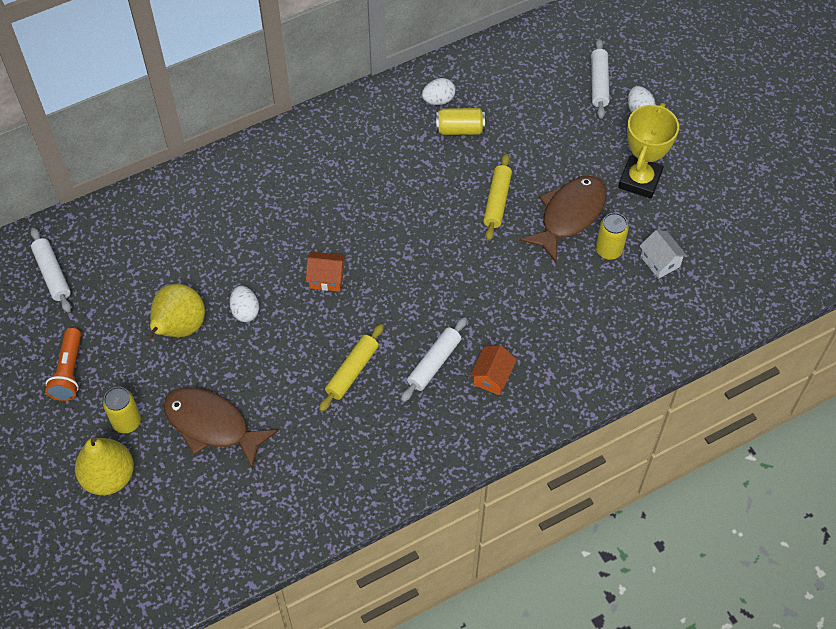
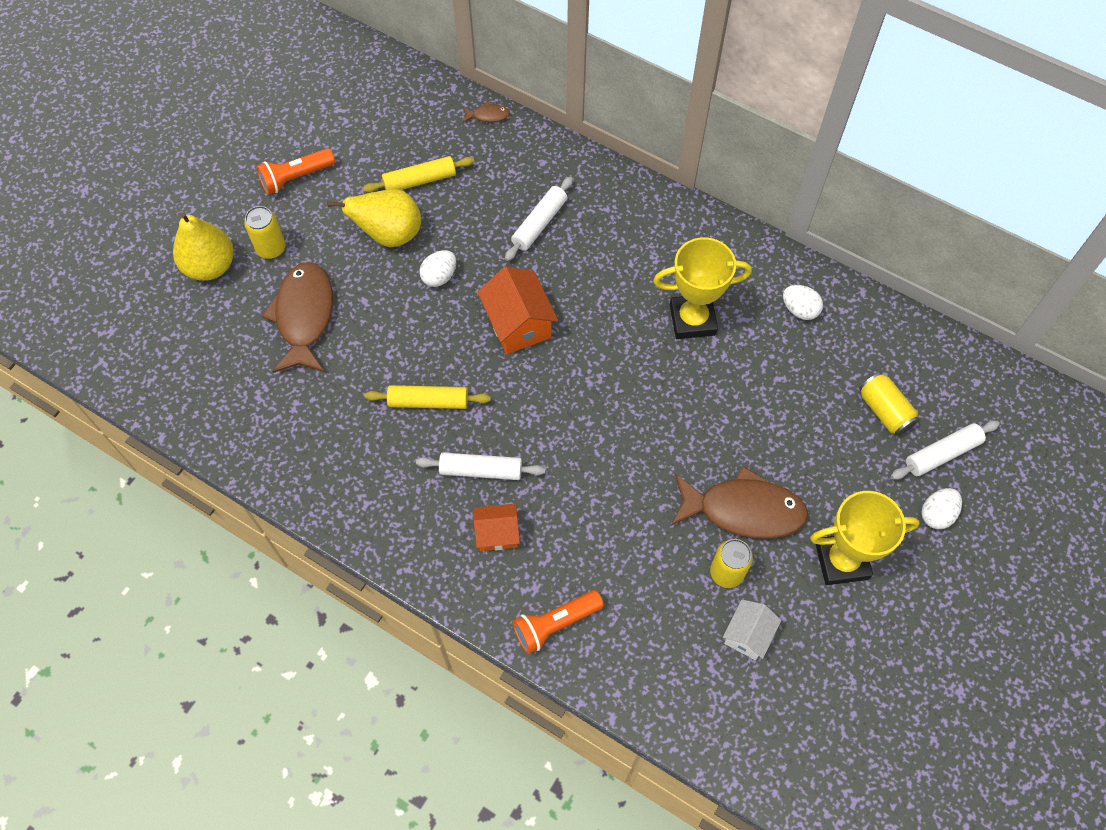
camera: 60 degrees right, 5 degrees up
(52, 274) = (385, 109): white rolling pin -> white rolling pin (539, 223)
(118, 205) = (488, 115): none -> brown fish
(326, 278) = (518, 324): orange house -> orange house, size x1.58
(401, 167) = (692, 320): none -> yellow trophy
(460, 129) = (777, 348): yellow can -> yellow can (884, 411)
(497, 201) = (712, 429): yellow rolling pin -> yellow rolling pin (419, 180)
(585, 374) = (555, 624): none -> orange flashlight

